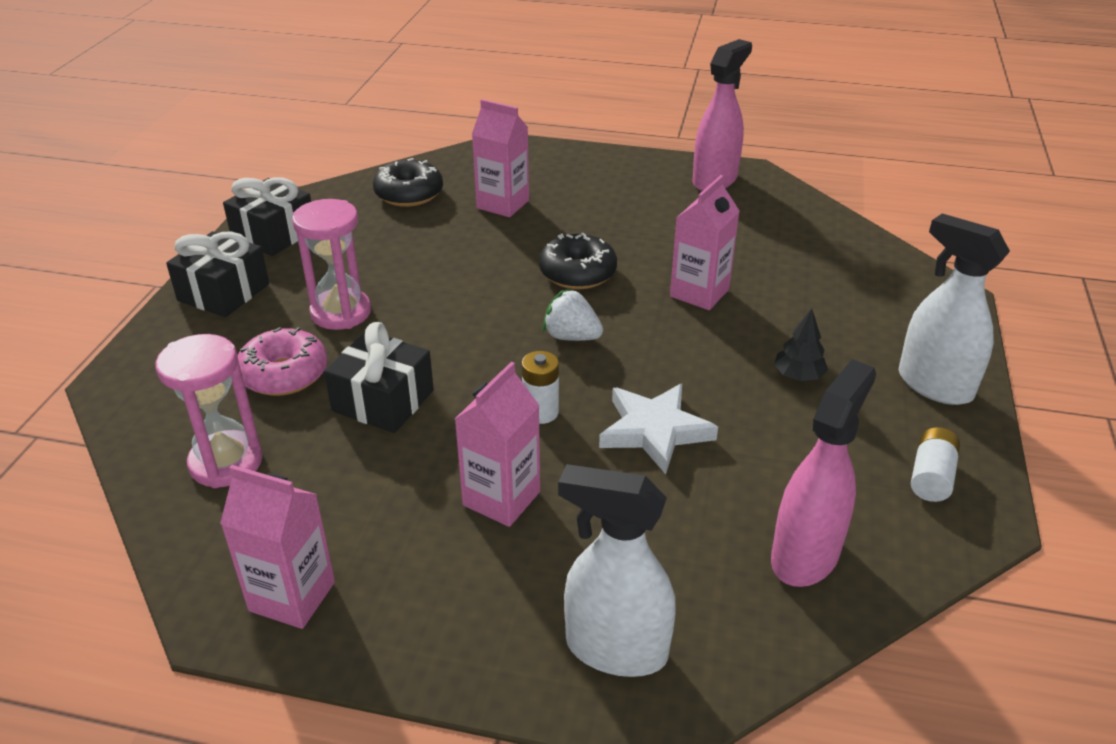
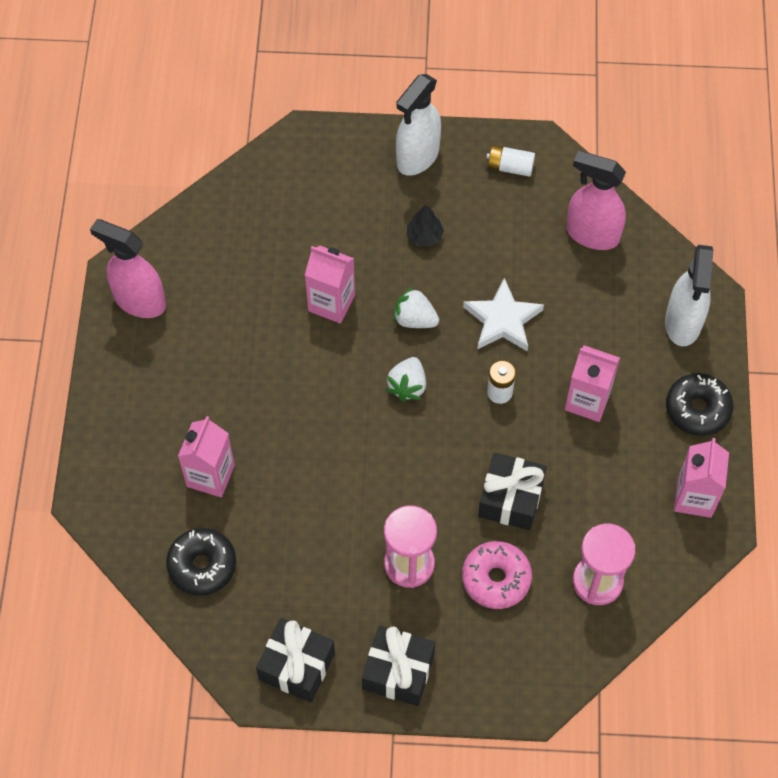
camera: 100 degrees left, 25 degrees up
(577, 273) = (318, 394): black donut -> black donut (697, 409)
(667, 353) = (415, 319): none -> white strawberry

